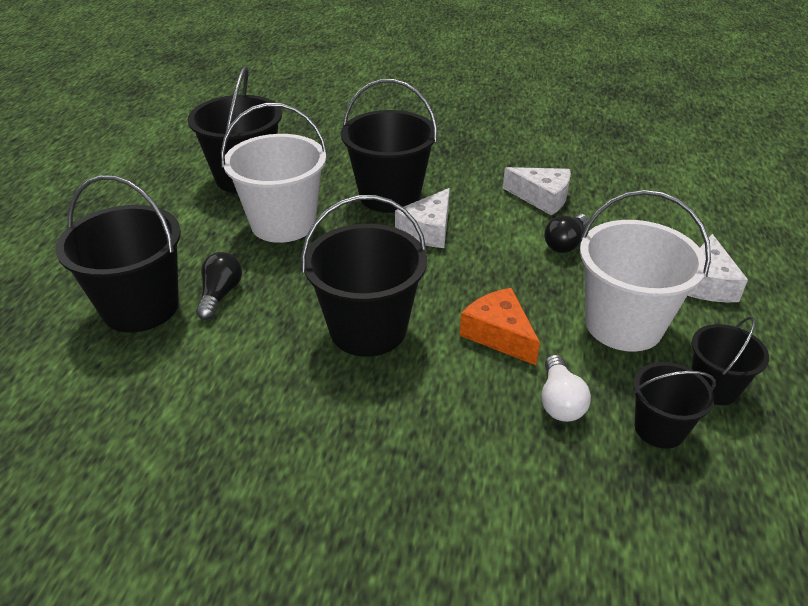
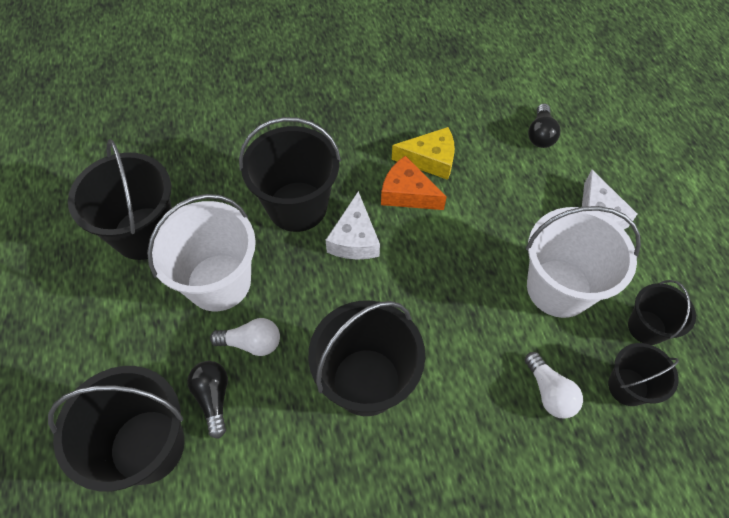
camera: 25 degrees left, 20 degrees up
(281, 270) = (252, 343): none -> white light bulb
(499, 334) = (472, 340): orange cheese -> orange cheese (407, 193)
(542, 198) = (430, 160): white cheese -> yellow cheese
(565, 243) = (474, 210): black light bulb -> black light bulb (540, 135)

